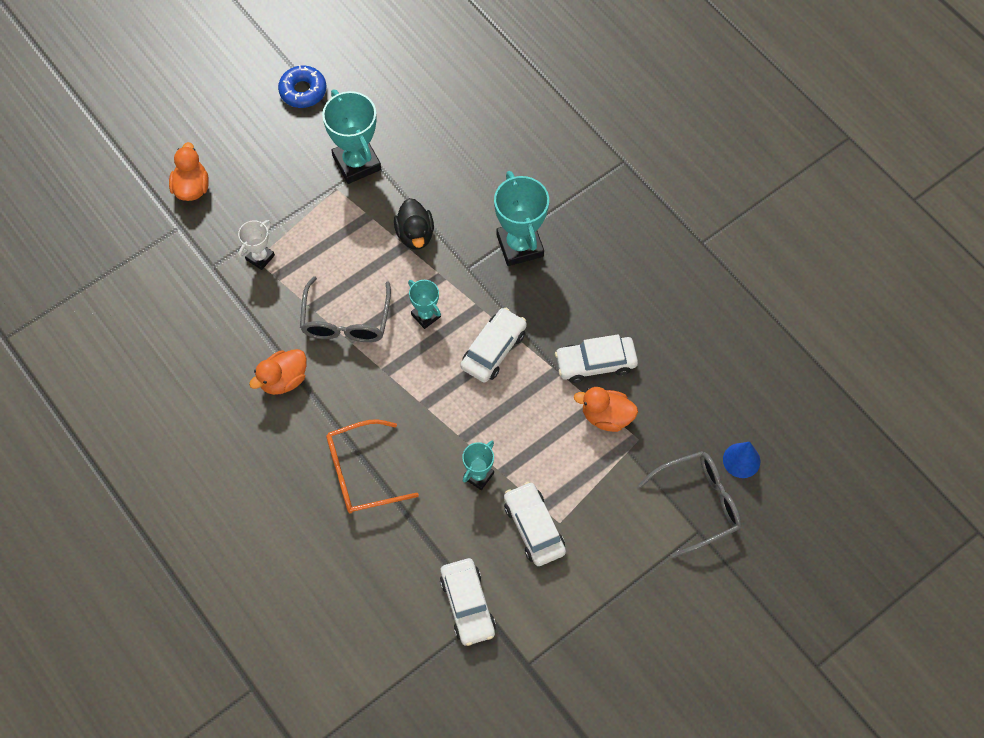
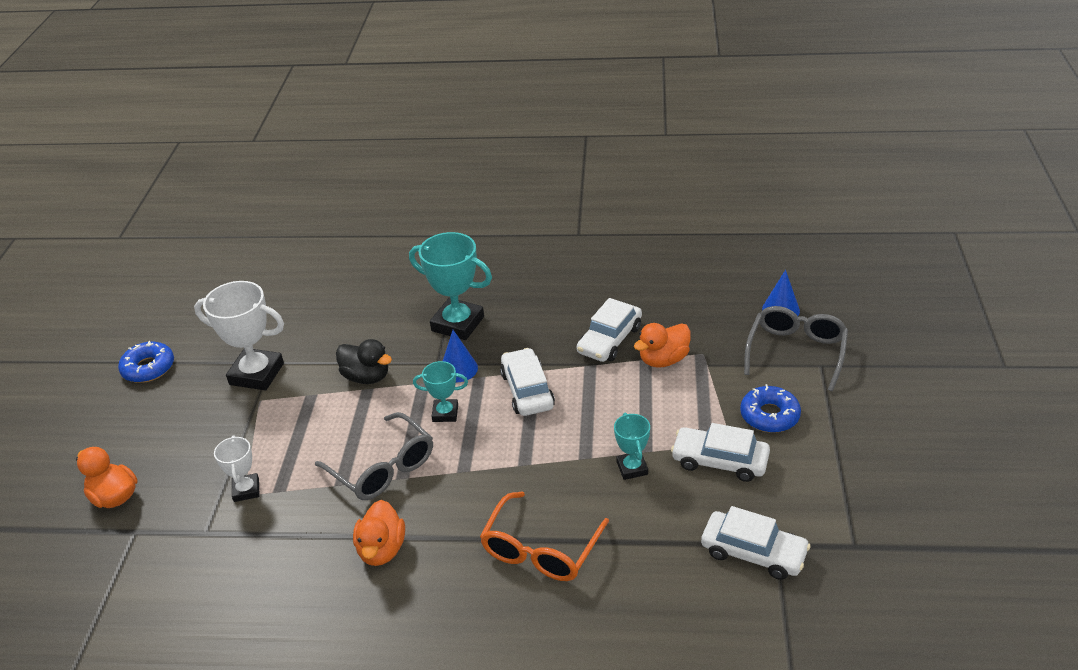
camera: 45 degrees left, 25 degrees down
(357, 163) = (257, 374): turquoise trophy -> white trophy
(475, 287) = (458, 369): none -> blue cone
(609, 530) = (769, 415): none -> blue donut

